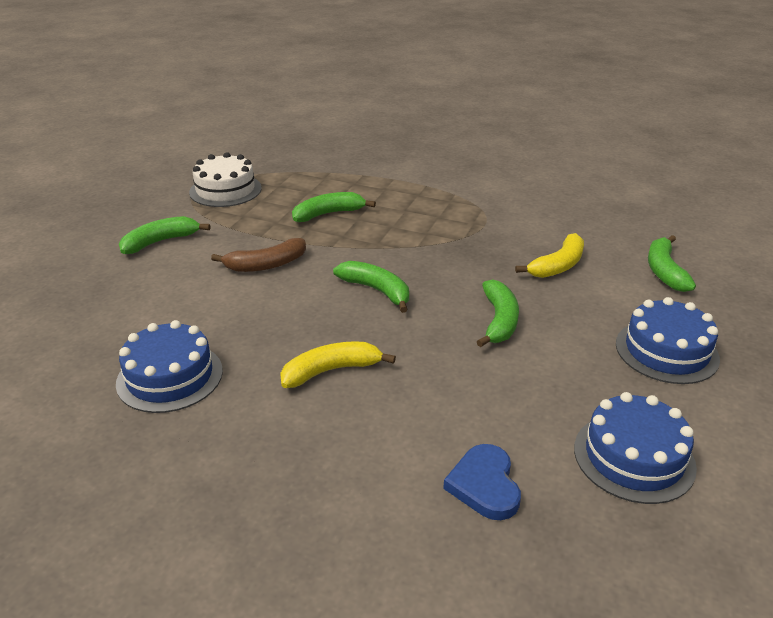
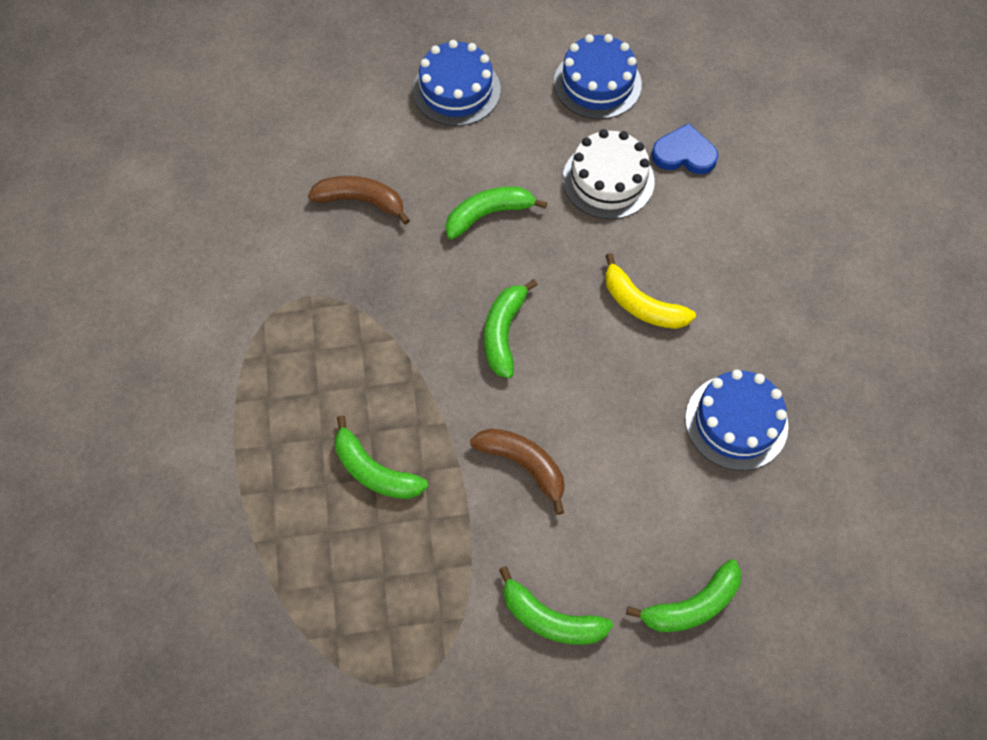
camera: 120 degrees left, 30 degrees up
(225, 190) = (381, 645): white cake -> white cake (608, 180)
(484, 485) = (684, 154): blue heart -> blue heart turned 135 degrees counterclockwise
(558, 266) = (361, 201): yellow banana -> brown banana
(664, 271) = (321, 116): green banana -> green banana (691, 605)

